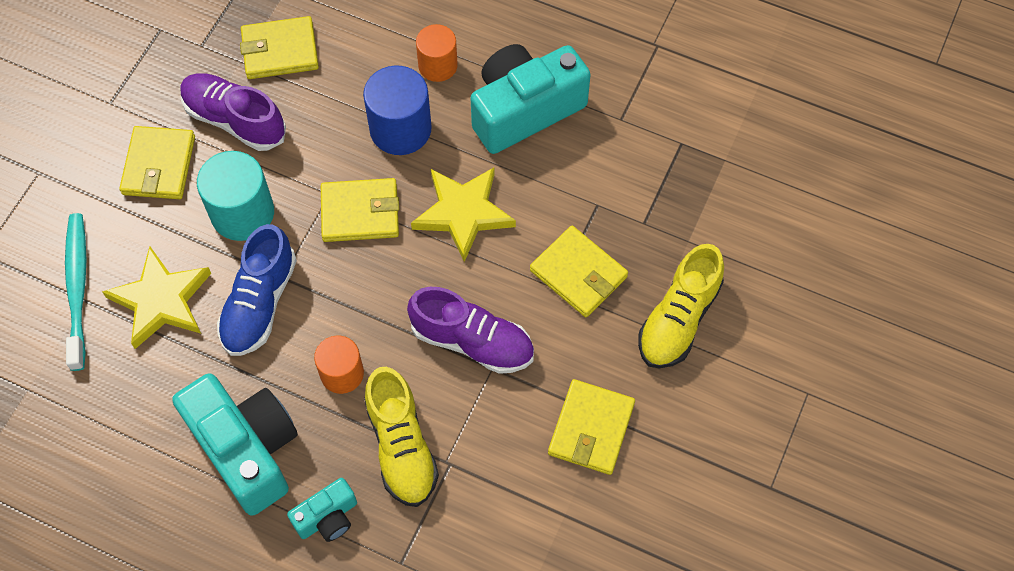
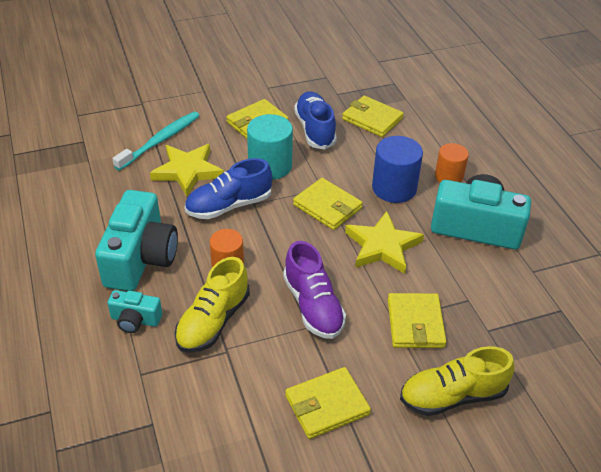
camera: 45 degrees right, 20 degrees down
(235, 120) = (315, 130): purple shoe -> blue shoe

